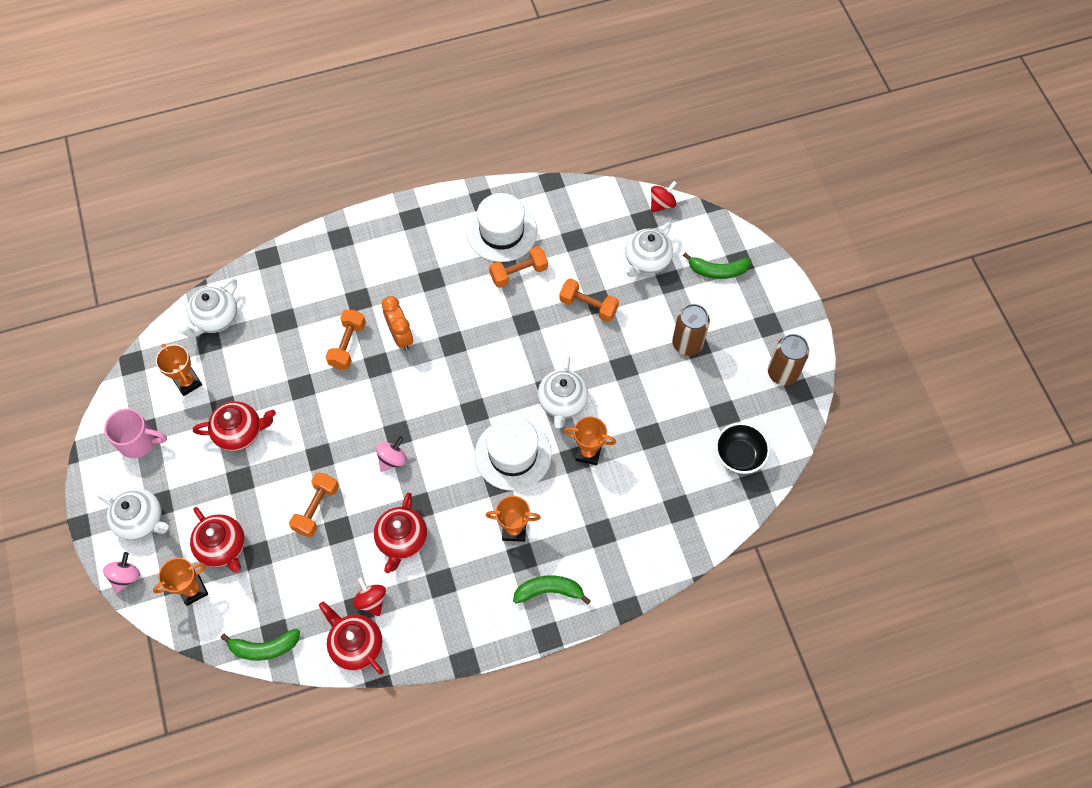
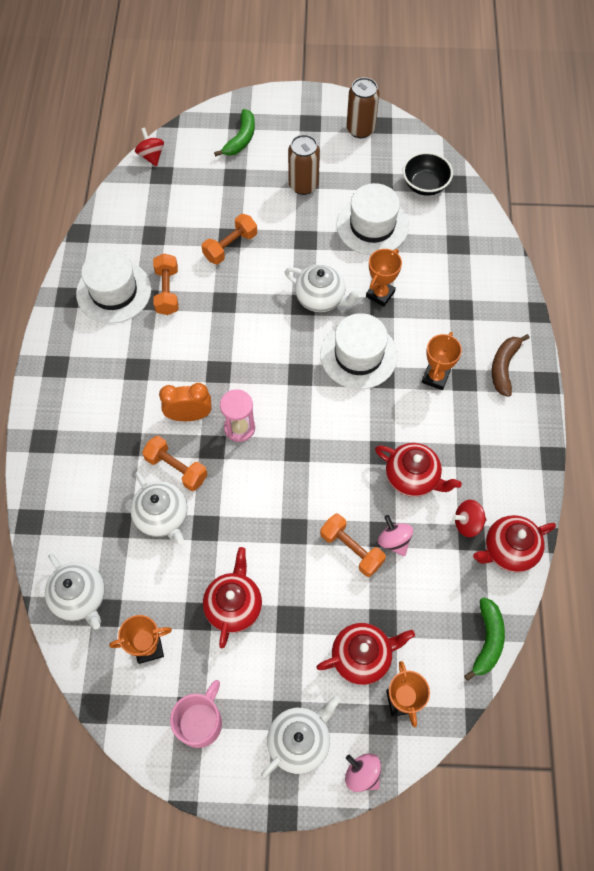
camera: 70 degrees left, 0 degrees up
(392, 459) = (324, 461): pink spinning top -> pink spinning top (394, 540)
(402, 380) = (239, 428): none -> pink hourglass
(549, 591) = (504, 367): green banana -> brown banana
(647, 260) = (204, 187): white teapot -> white teapot (162, 516)
(666, 421) = (372, 225): none -> white hat

